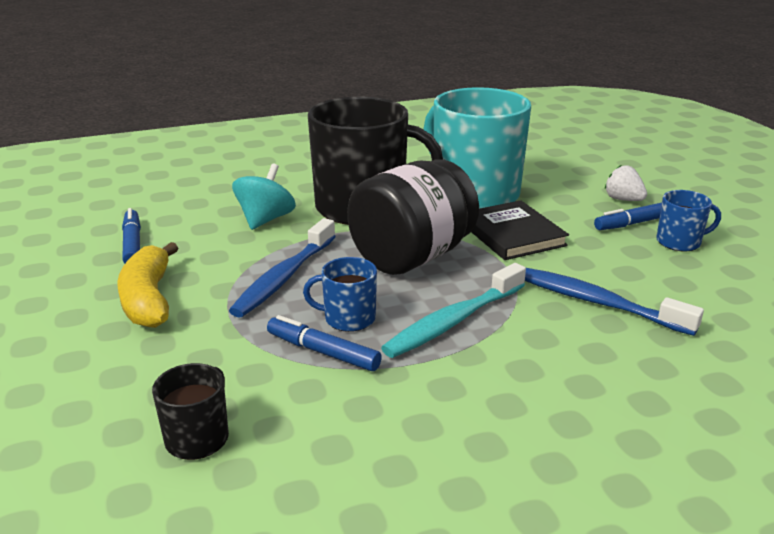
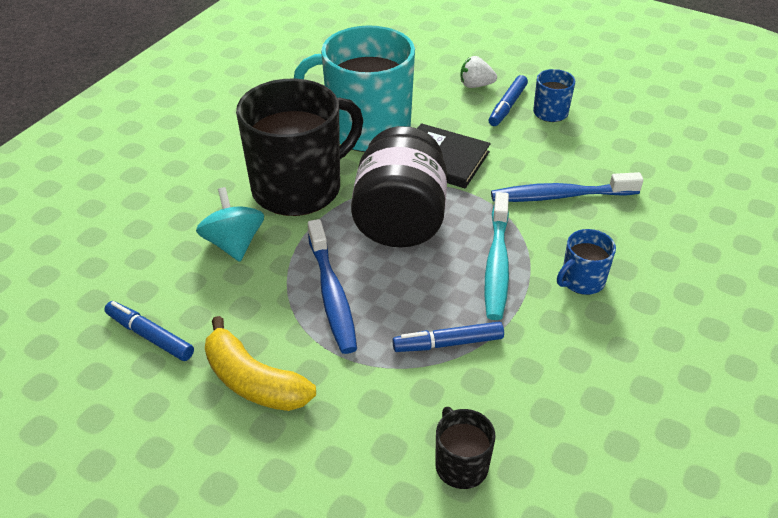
camera: 40 degrees left, 15 degrees up
(348, 318) = (428, 304): blue mug -> blue mug (582, 281)

